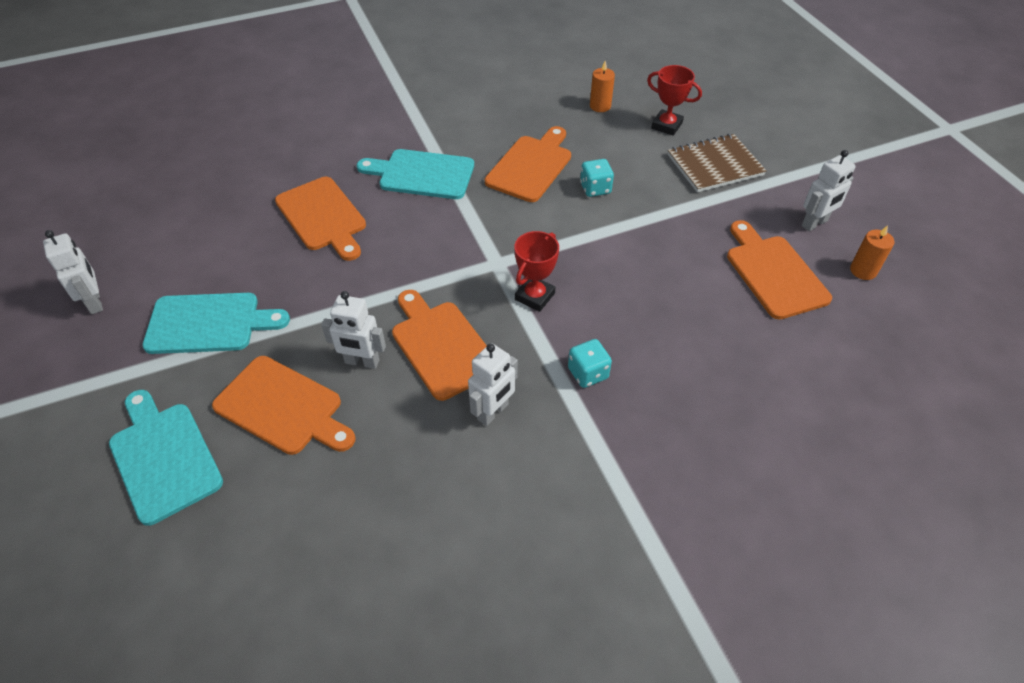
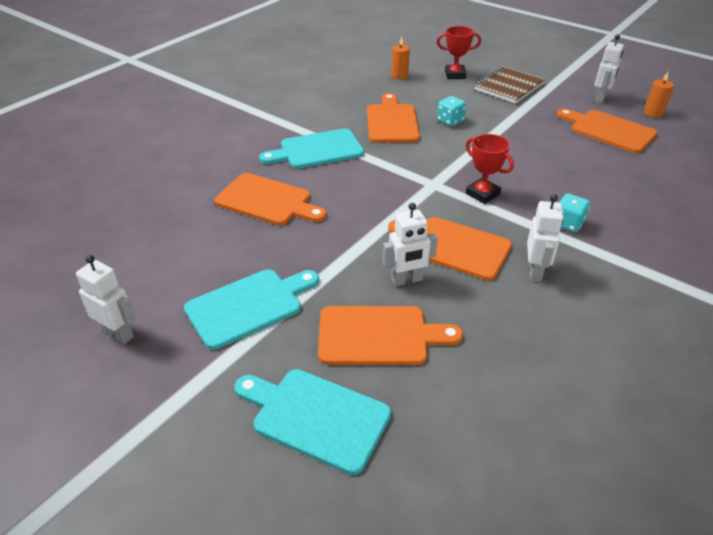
camera: 30 degrees left, 10 degrees down
(535, 296) = (482, 194): red trophy -> red trophy turned 45 degrees counterclockwise

